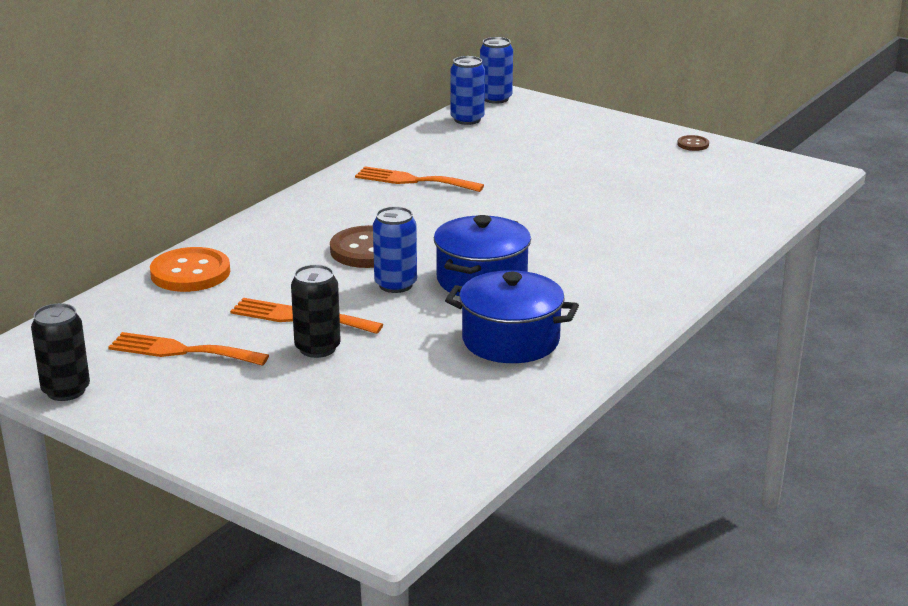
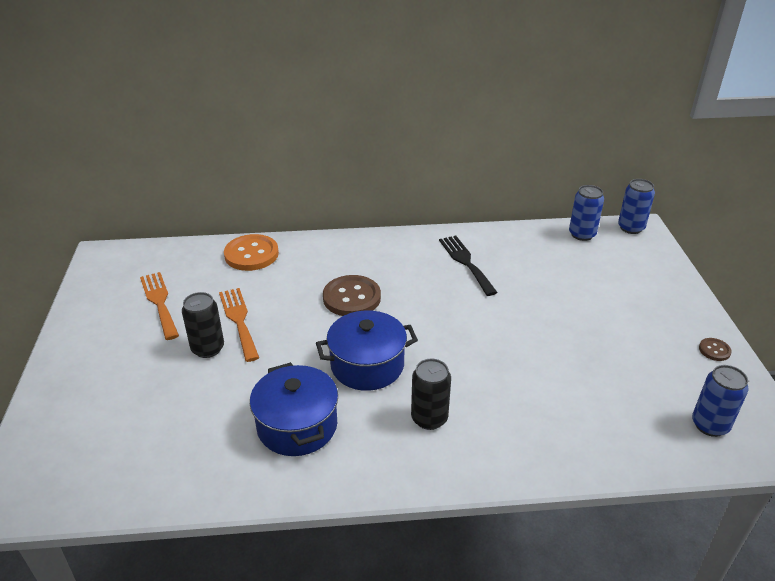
camera: 50 degrees right, 10 degrees up
(66, 390) = (84, 291): black can -> black can (429, 418)
(395, 285) = (319, 333): blue can -> blue can (710, 425)
(413, 180) = (466, 262): orange fork -> black fork

